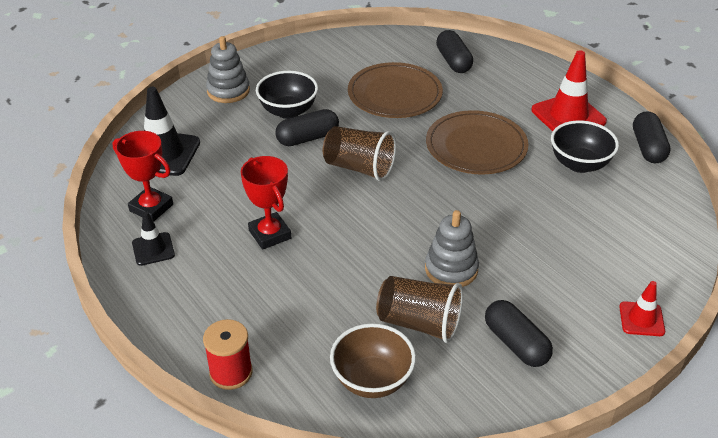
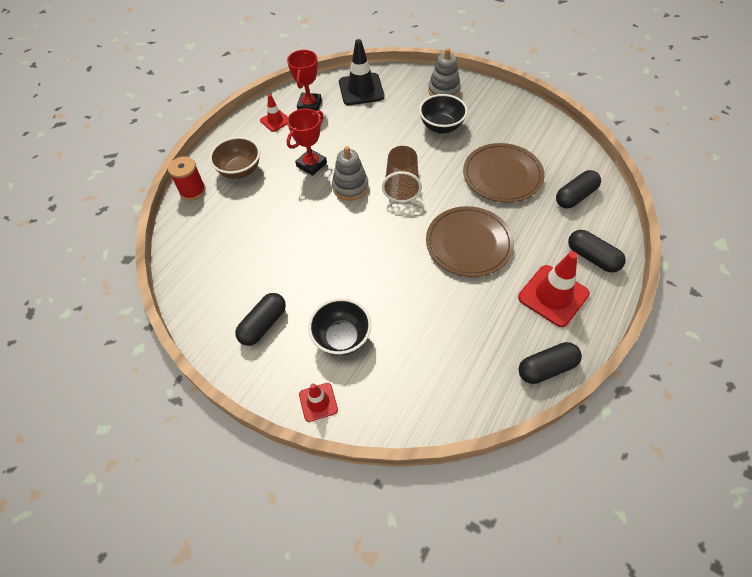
camera: 70 degrees right, 15 degrees up
(153, 249) = (275, 121): black traffic cone -> red traffic cone
(307, 138) = (418, 147): black capsule -> black capsule (592, 257)
(372, 380) = (206, 256): brown bowl -> brown bowl (240, 171)
(419, 323) = (262, 265): brown cup -> none
(451, 269) = (321, 267): grey stacking toy -> grey stacking toy (350, 187)
(579, 164) = (488, 319): black bowl -> black bowl (342, 338)

